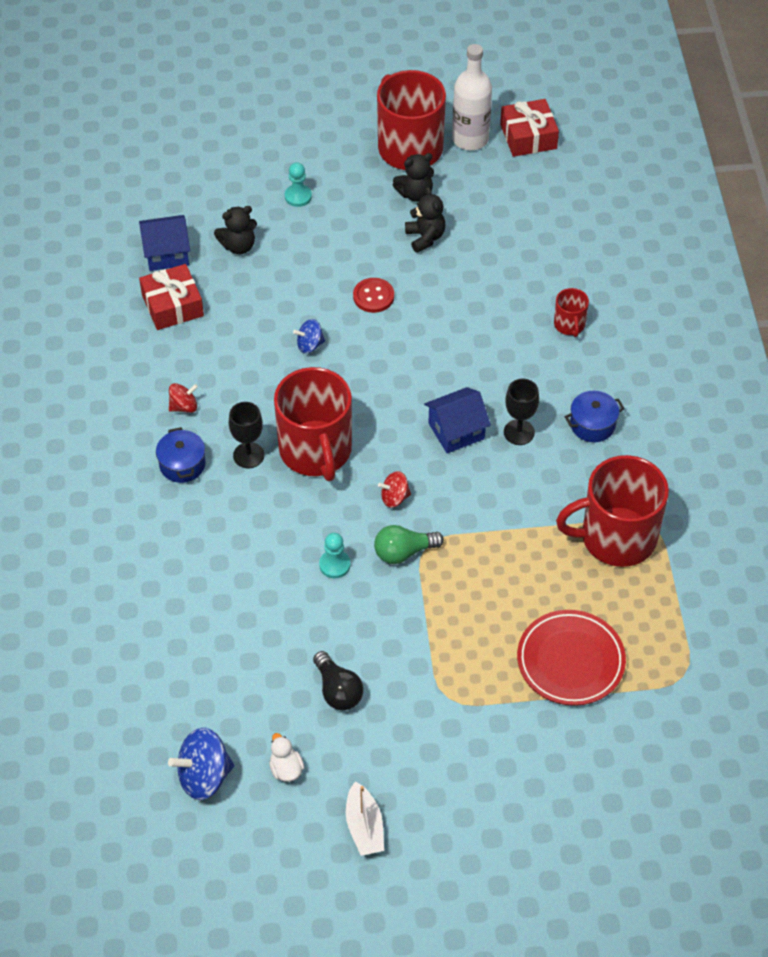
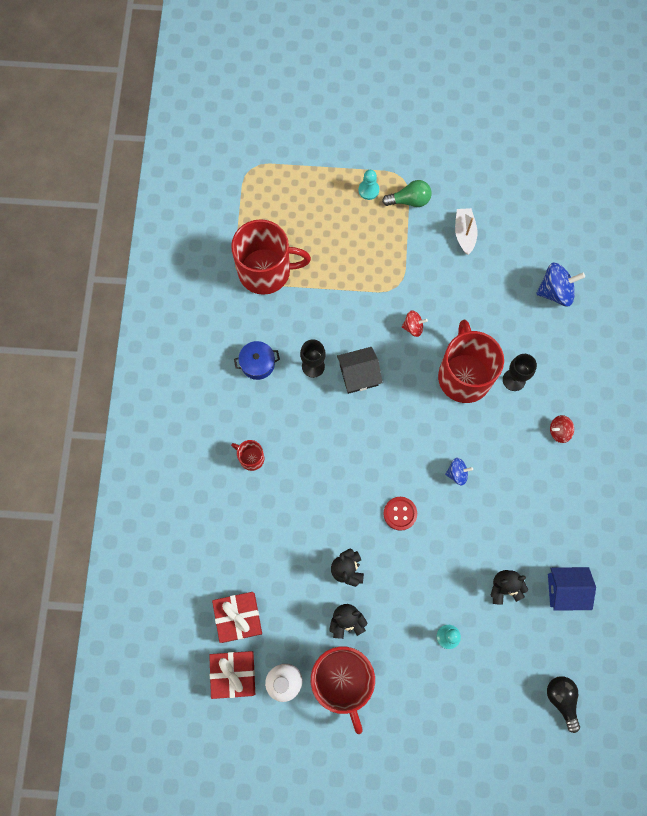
camera: 170 degrees left, 20 degrees up
(172, 305) = (563, 532): red gift -> red gift (238, 617)
(182, 464) = (563, 380): blue pot -> none
(204, 776) = (561, 153): blue spinning top -> blue spinning top (555, 291)
(286, 769) = (510, 149): white duck -> none
(334, 565) = (462, 282): turquoise pawn -> turquoise pawn (368, 190)
(338, 690) = (472, 193): black light bulb -> black light bulb (561, 699)
(364, 827) = (467, 108): white boat -> white boat (464, 233)
(403, 552) = (414, 283): green light bulb -> green light bulb (409, 200)
(456, 431) = (358, 375): blue house -> black house
(569, 325) = (251, 458): red mug -> red mug turned 60 degrees counterclockwise
(570, 661) = (319, 189): red plate -> none

